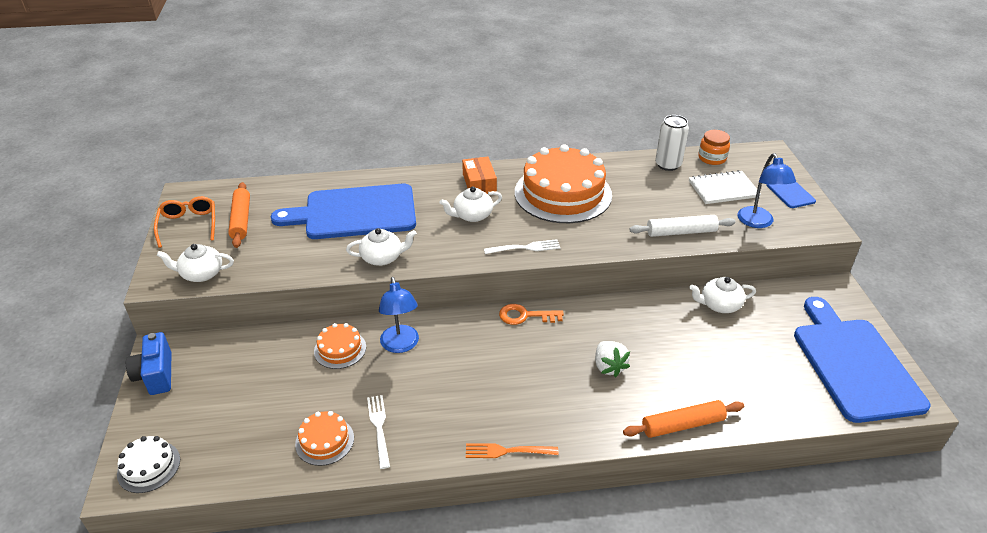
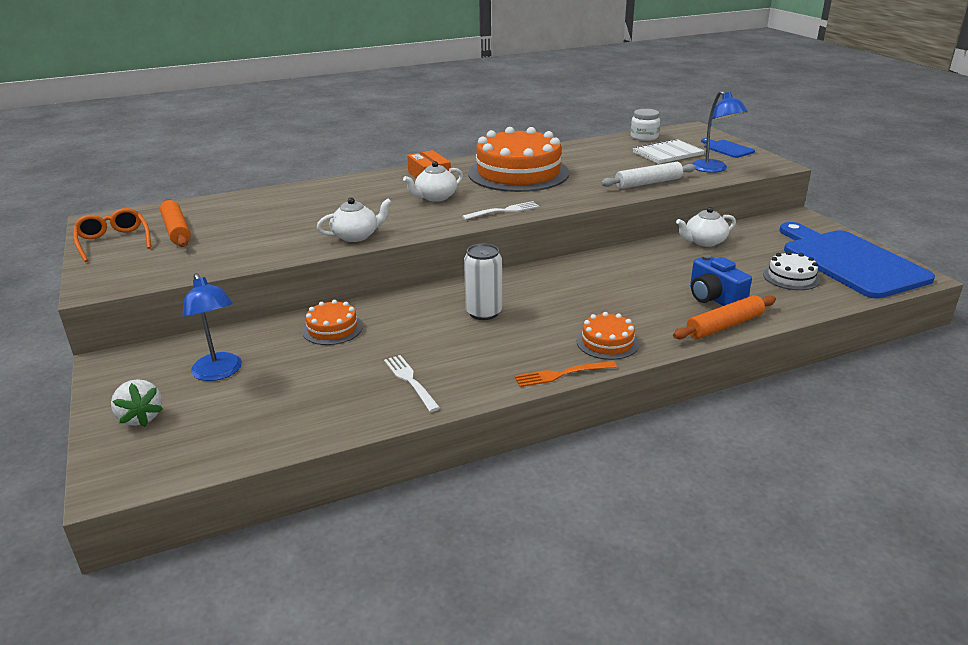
camera: 15 degrees left, 10 degrees down
(149, 467) = (140, 462): white cake -> white cake (791, 277)
(156, 375) = (114, 383): blue camera -> blue camera (714, 298)
(201, 274) = (148, 274): white teapot -> none
(324, 441) = (352, 402): orange cake -> orange cake (607, 342)
(355, 213) = (307, 210): blue cutting board -> none
(401, 345) = (400, 316): blue lamp -> blue lamp (219, 373)
(525, 316) = (521, 275): orange key -> none
(609, 367) = (627, 298): white strawberry -> white strawberry (141, 417)
(668, 165) = (606, 145): white can -> white can (483, 313)
(712, 158) = (644, 137): orange jar -> white jar

